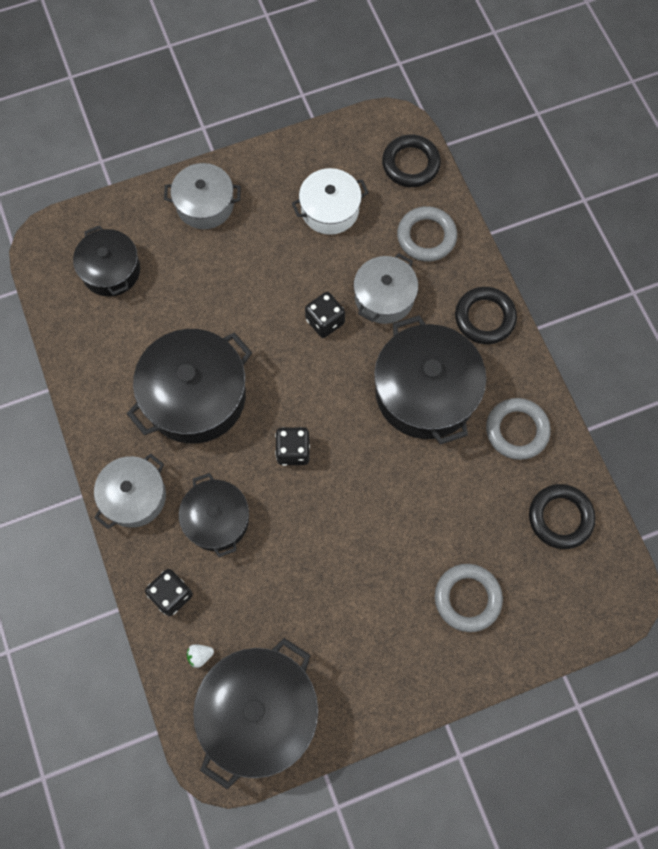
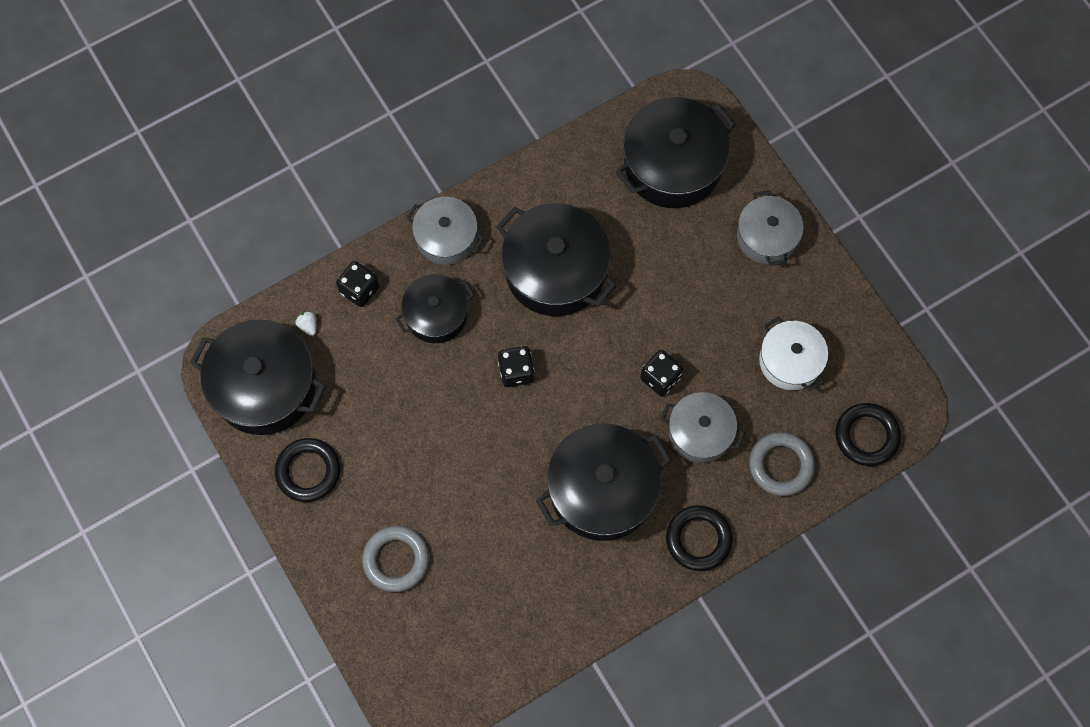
camera: 80 degrees right, 0 degrees up
(111, 270) = (672, 165): black pot -> black pot, size x1.64
(517, 430) = (578, 588): grey ring -> none
(560, 517) = (492, 642): black ring -> black ring (308, 471)

